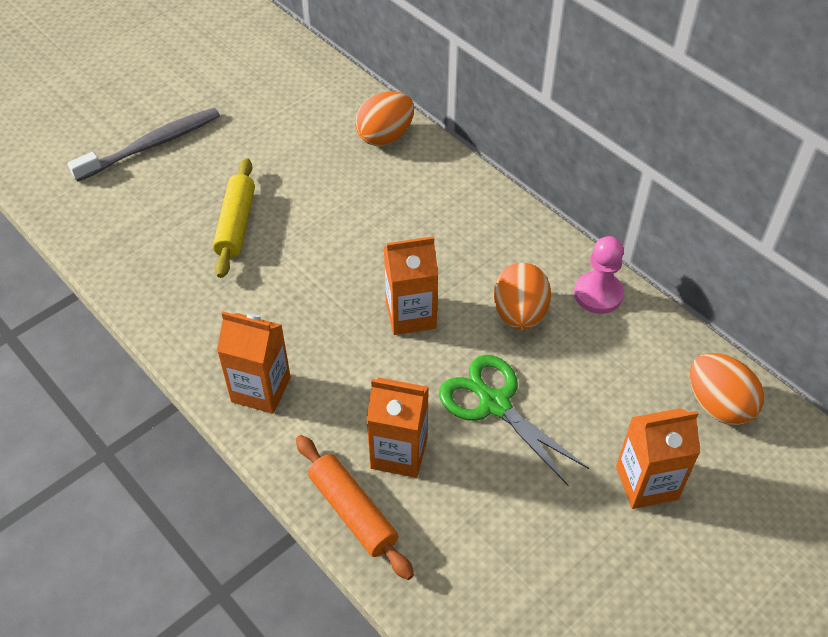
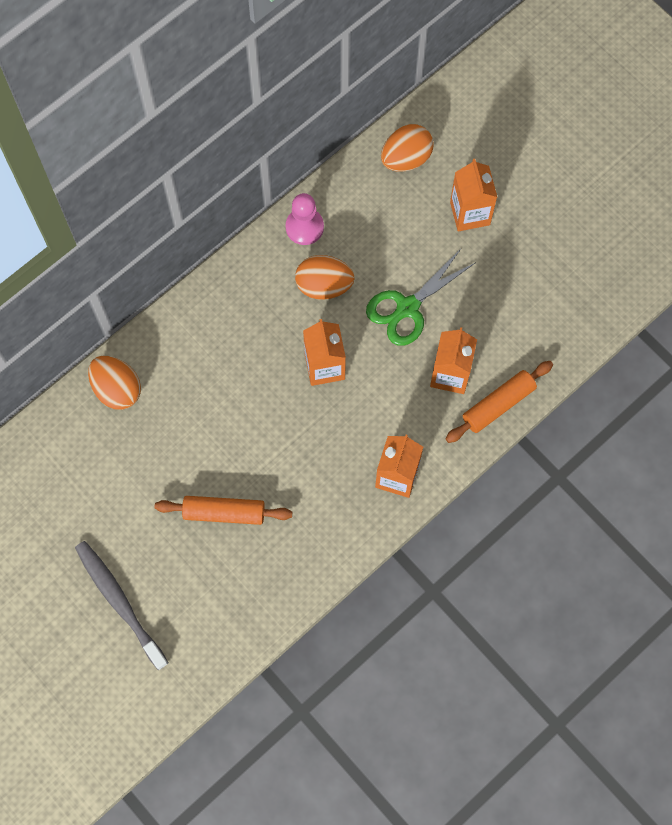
camera: 90 degrees left, 20 degrees up
(236, 224) = (224, 512): yellow rolling pin -> orange rolling pin

